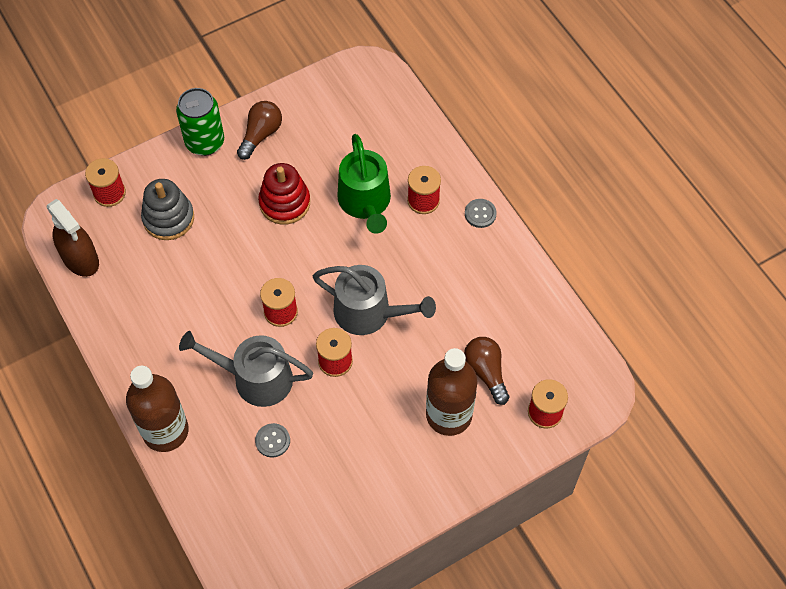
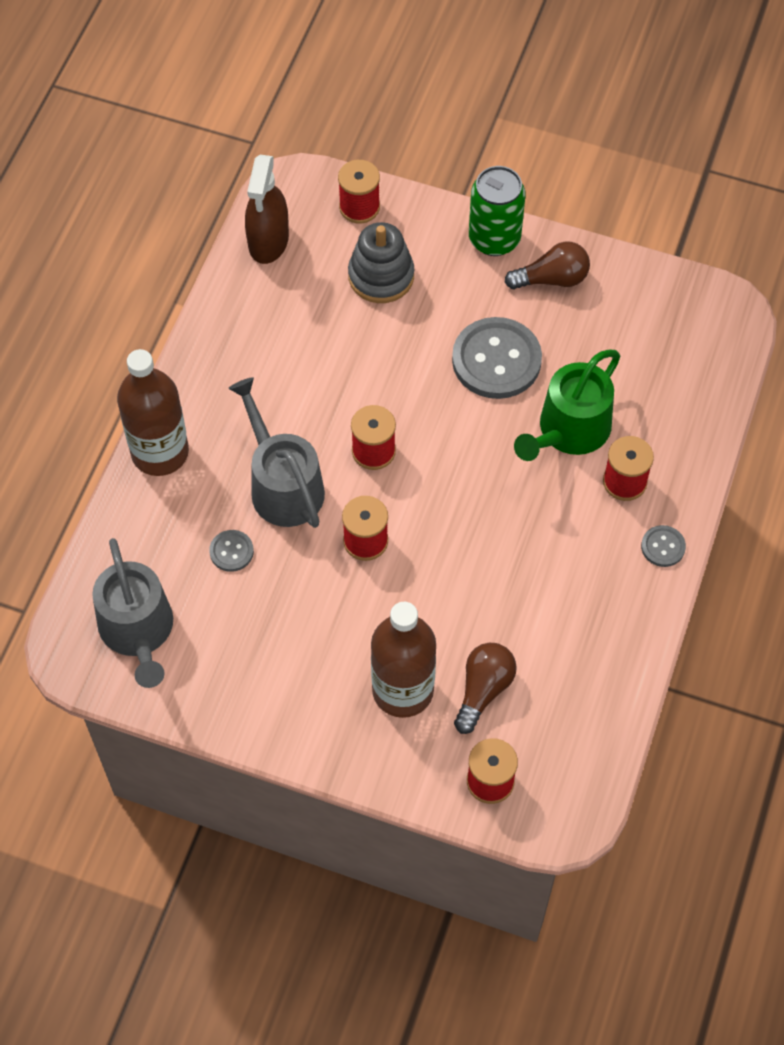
camera: 50 degrees right, 0 degrees up
(285, 203) = (496, 360): red stacking toy -> grey button
(369, 313) = (447, 530): grey watering can -> grey watering can (138, 631)

